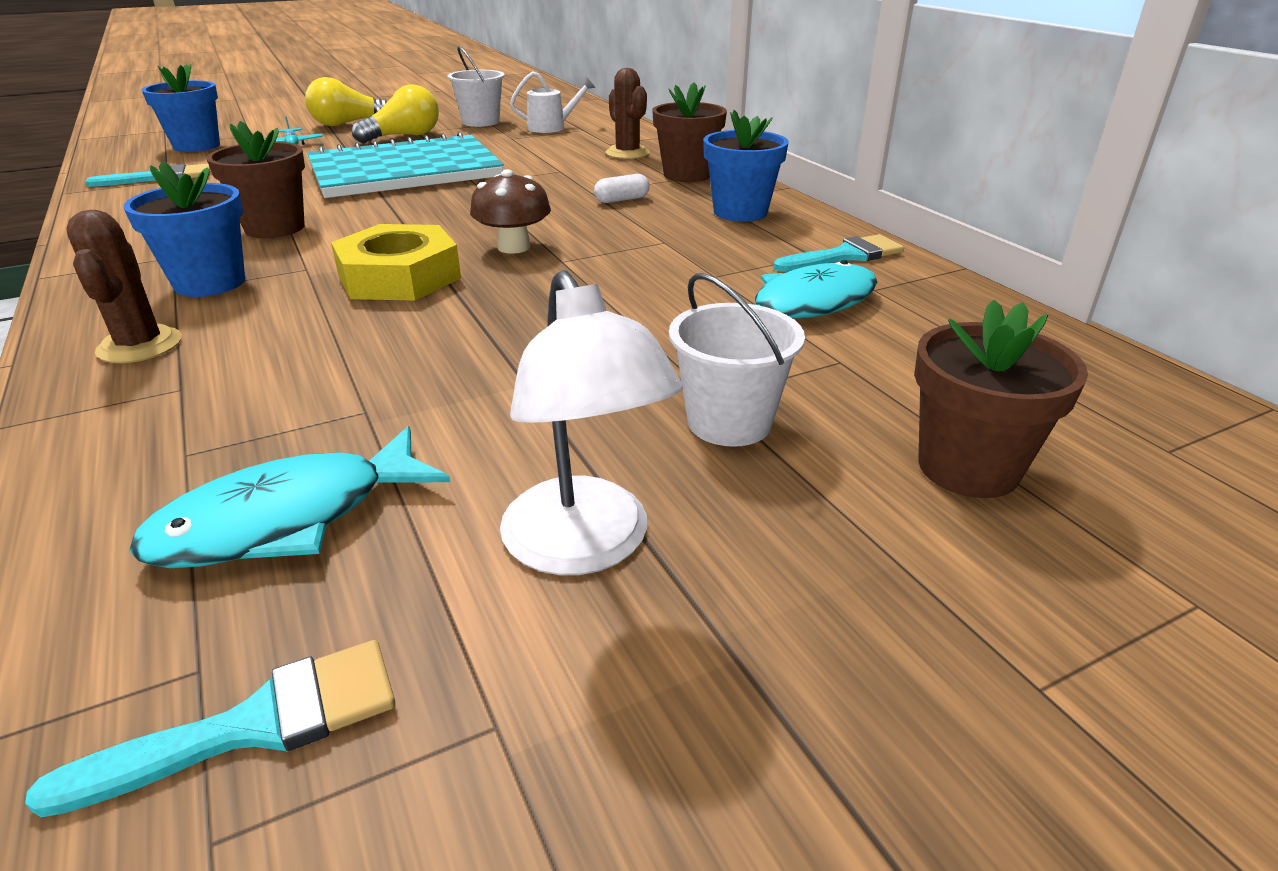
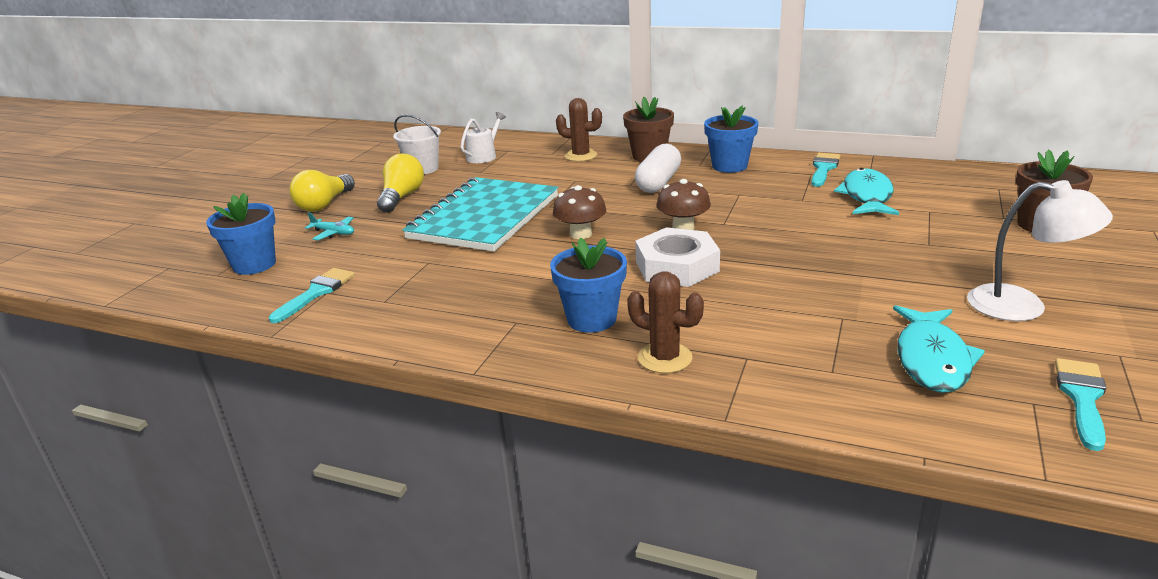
camera: 40 degrees left, 5 degrees down
(275, 228) = (521, 279): brown flower pot -> none
(399, 277) = (677, 266): yellow nut -> white nut
(422, 214) = (581, 234): none -> brown mushroom
(622, 200) = (658, 182): white capsule -> white capsule, size x1.96
(729, 422) = (956, 249): white bucket -> none

